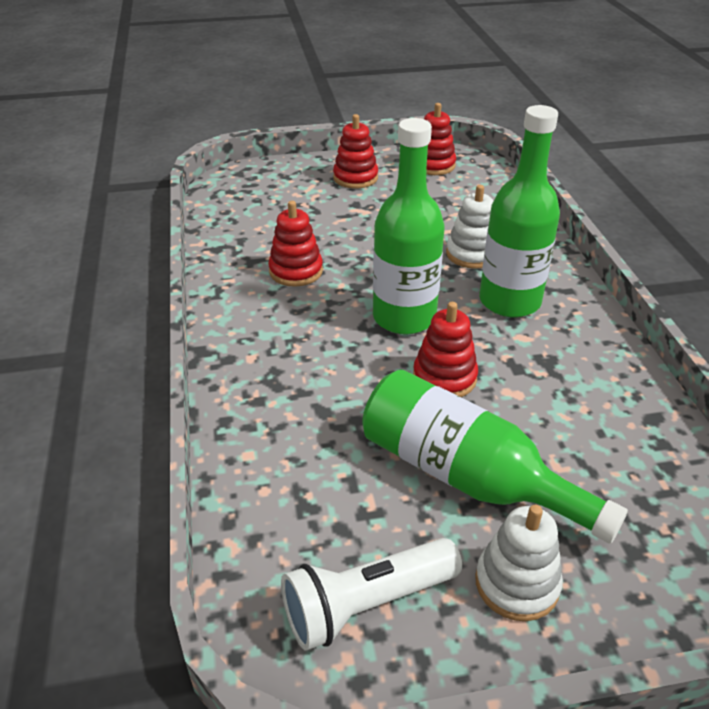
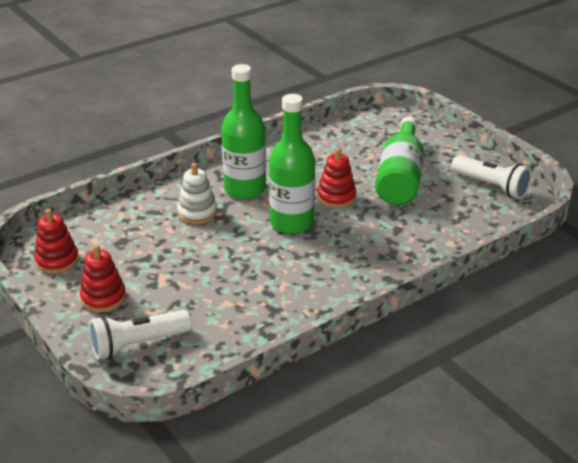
camera: 115 degrees left, 5 degrees down
(274, 183) = (137, 344): none -> white flashlight
(296, 271) = (272, 283): red stacking toy -> none
(517, 583) = (445, 156): white stacking toy -> none

